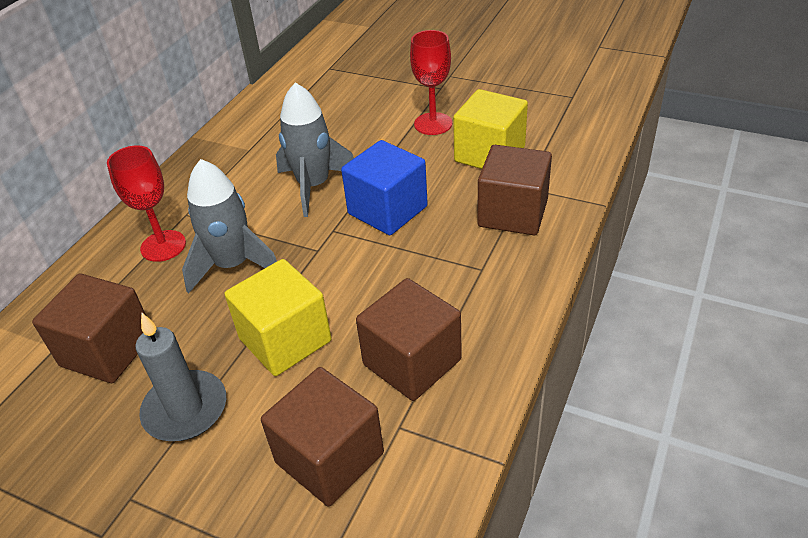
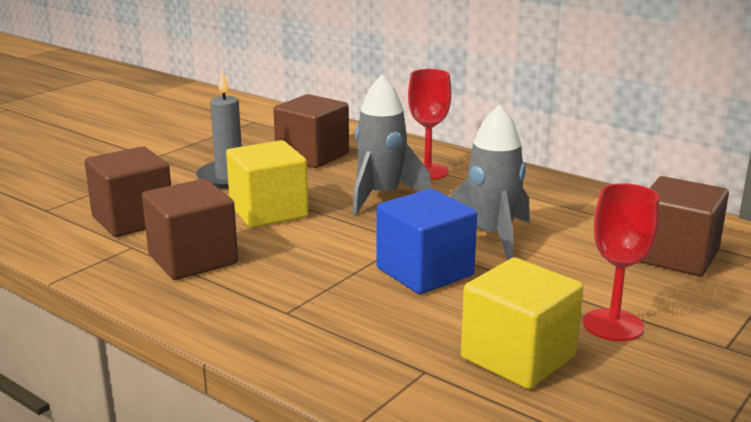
camera: 100 degrees right, 20 degrees down
(513, 213) = (373, 350): brown cube -> brown cube (675, 256)

